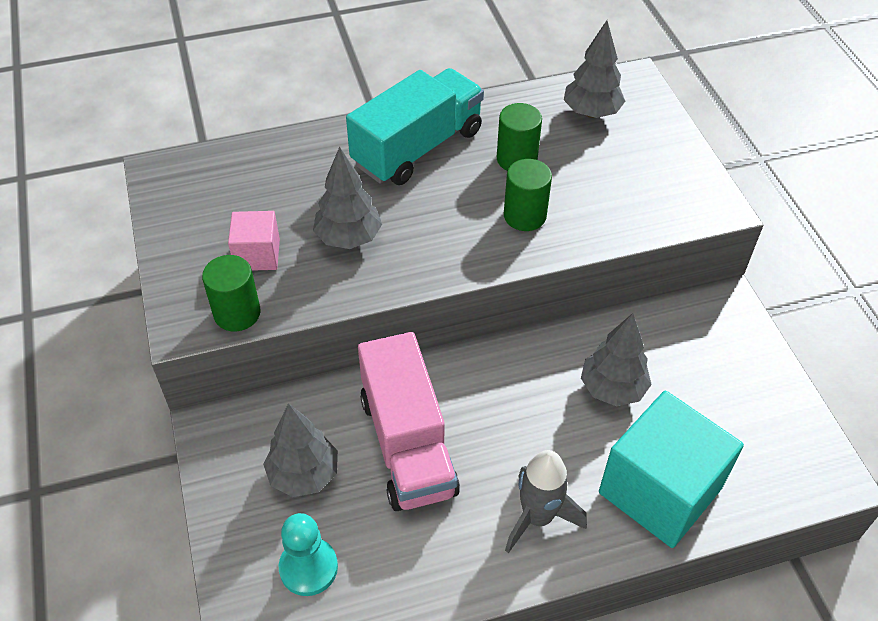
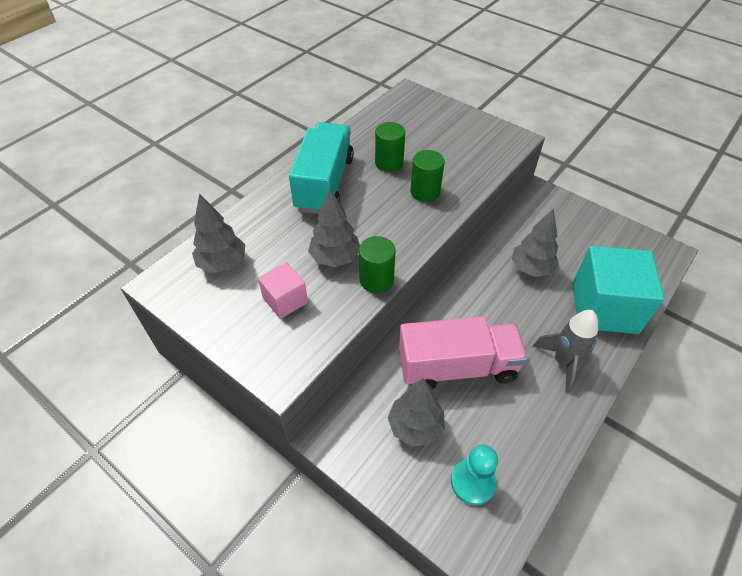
camera: 35 degrees left, 0 degrees up
(237, 313) = (308, 345): green cylinder -> green cylinder (376, 280)
(407, 444) = (457, 367): pink truck -> pink truck turned 45 degrees counterclockwise
(591, 113) = (404, 119): grey tree -> grey tree (223, 263)

